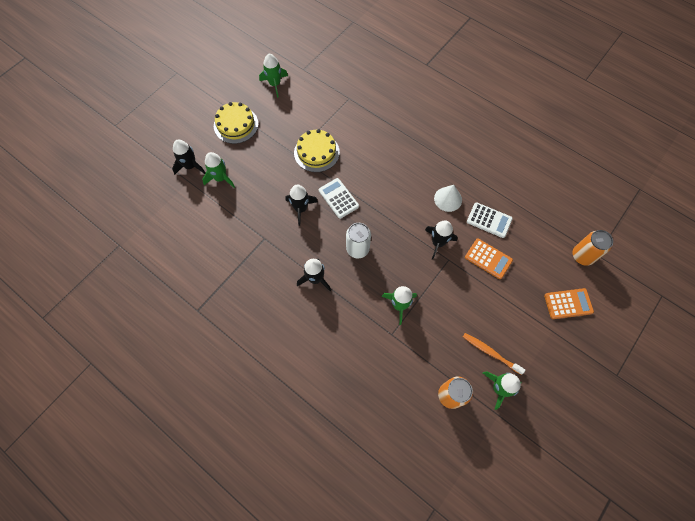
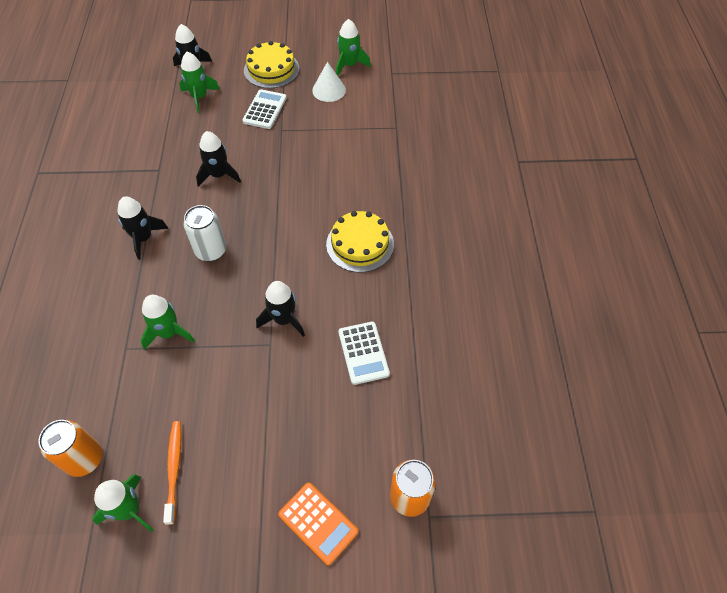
camera: 50 degrees right, 10 degrees down
(316, 152) = (300, 144): yellow cake -> yellow cake (360, 244)
(338, 198) = (260, 196): white calculator -> white calculator (265, 110)
(448, 199) = (353, 293): white cone -> white cone (329, 90)
(488, 259) = (307, 385): orange calculator -> none

